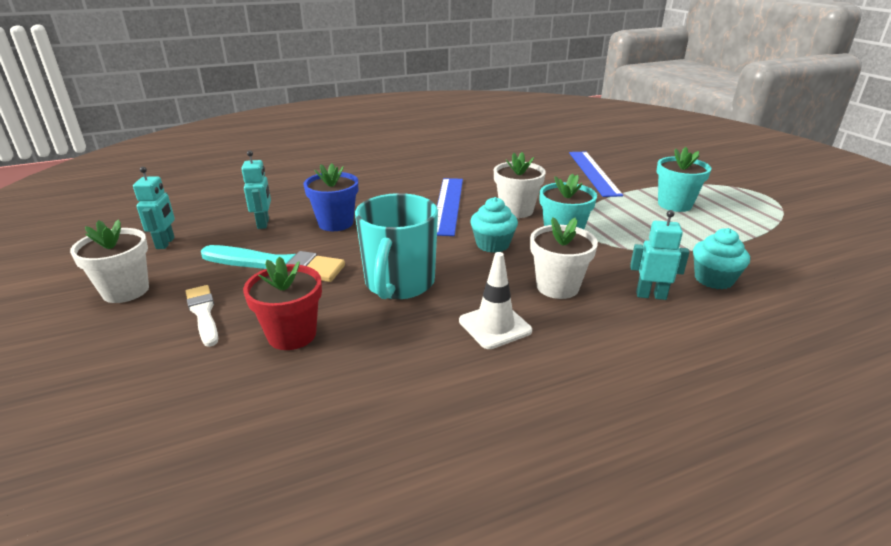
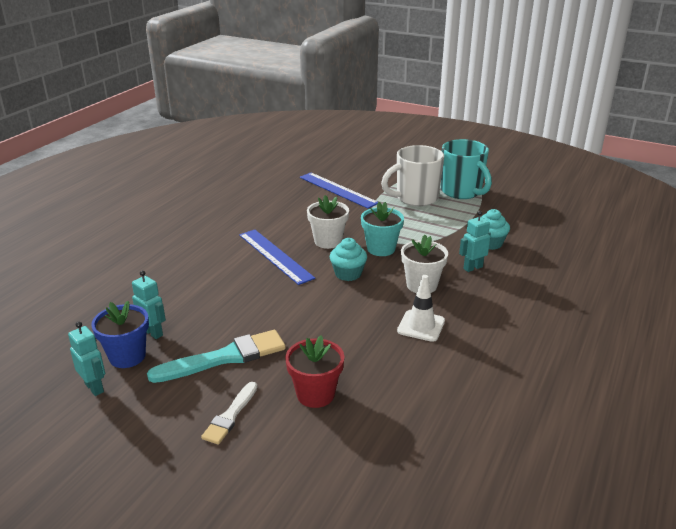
camera: 40 degrees left, 0 degrees up
(126, 291) = (136, 436): white flower pot -> none
(203, 313) = (230, 416): white brush -> white brush turned 90 degrees counterclockwise
(335, 223) = (213, 306): blue flower pot -> blue flower pot (127, 356)
(399, 284) = (330, 328): turquoise mug -> turquoise mug (462, 192)
(674, 204) = (415, 198): turquoise flower pot -> white mug

